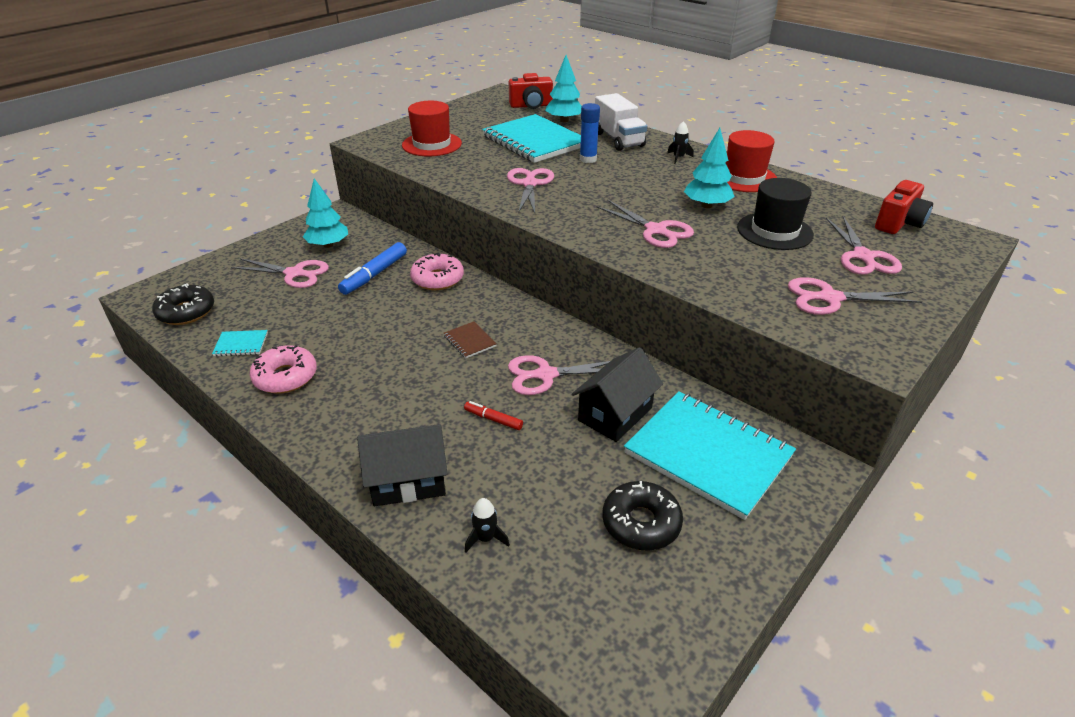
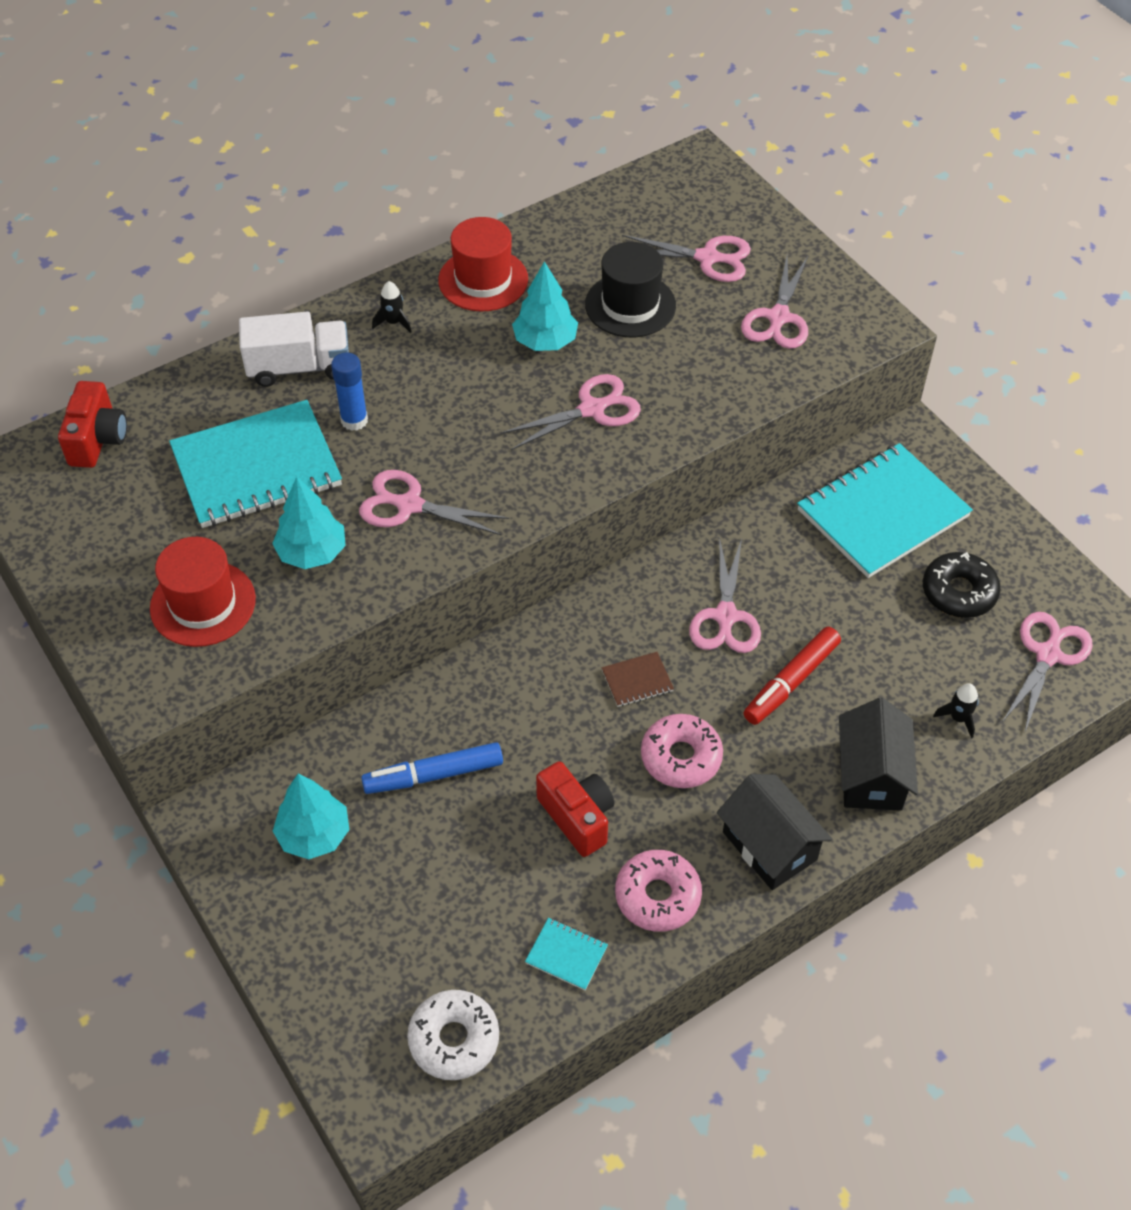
camera: 75 degrees left, 15 degrees up
(186, 312) = (454, 1039): black donut -> white donut
(241, 344) = (566, 955): turquoise notebook -> turquoise notebook turned 75 degrees counterclockwise
(295, 274) = (391, 885): pink scissors -> pink scissors (1048, 654)
(374, 275) = (433, 775): blue marker -> blue marker turned 120 degrees clockwise
(437, 279) = (475, 696): pink donut -> pink donut (681, 757)
(493, 419) = (791, 682): red marker -> red marker, size x1.83
(564, 120) = (188, 412): turquoise tree -> turquoise tree (312, 553)
(615, 414) = (807, 570): black house -> black house (769, 846)
(899, 223) = (648, 198): red camera -> red camera (577, 817)

